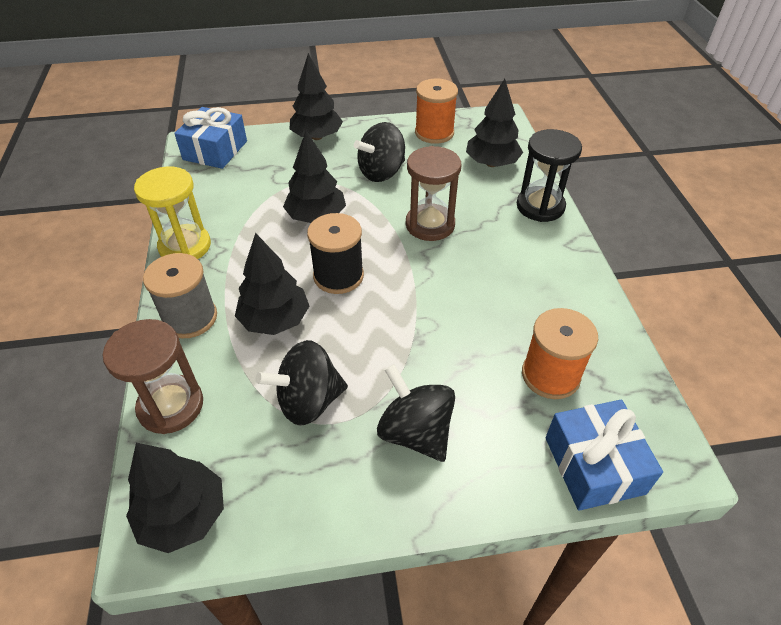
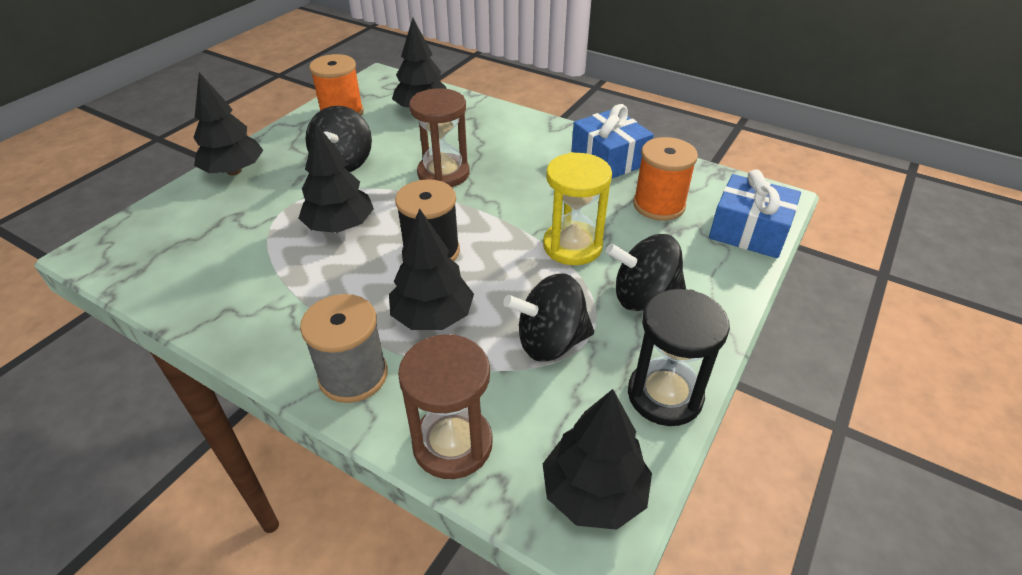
camera: 50 degrees left, 5 degrees down
(185, 246) = (245, 332): yellow hourglass -> yellow hourglass (572, 246)
(215, 150) = (133, 242): blue gift -> blue gift (609, 159)
(308, 401) = (550, 342): black spinning top -> black spinning top turned 60 degrees clockwise
(540, 206) = (499, 117): black hourglass -> black hourglass (664, 395)

